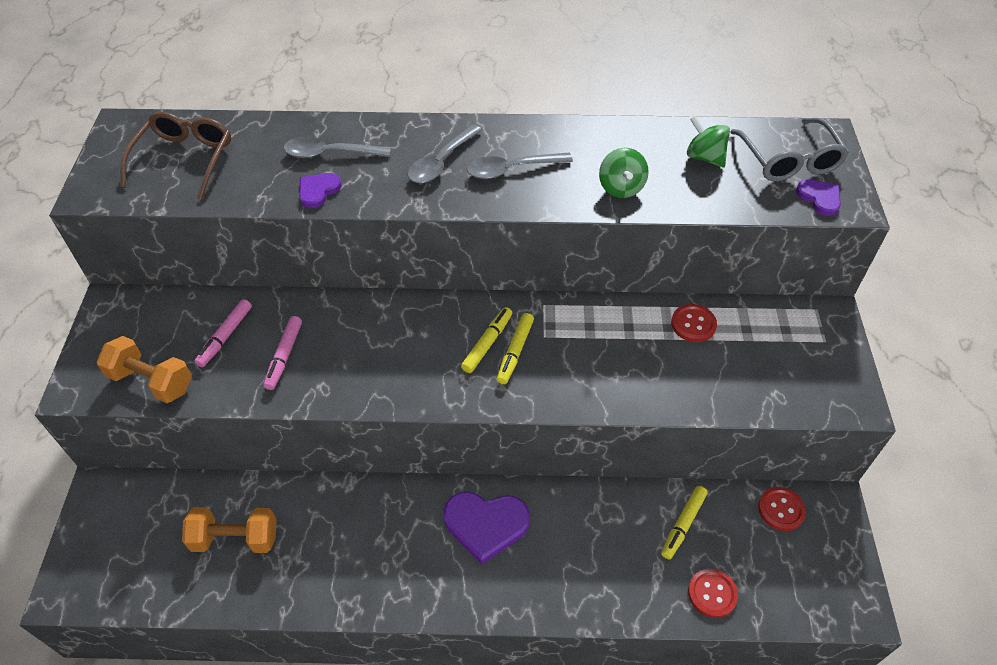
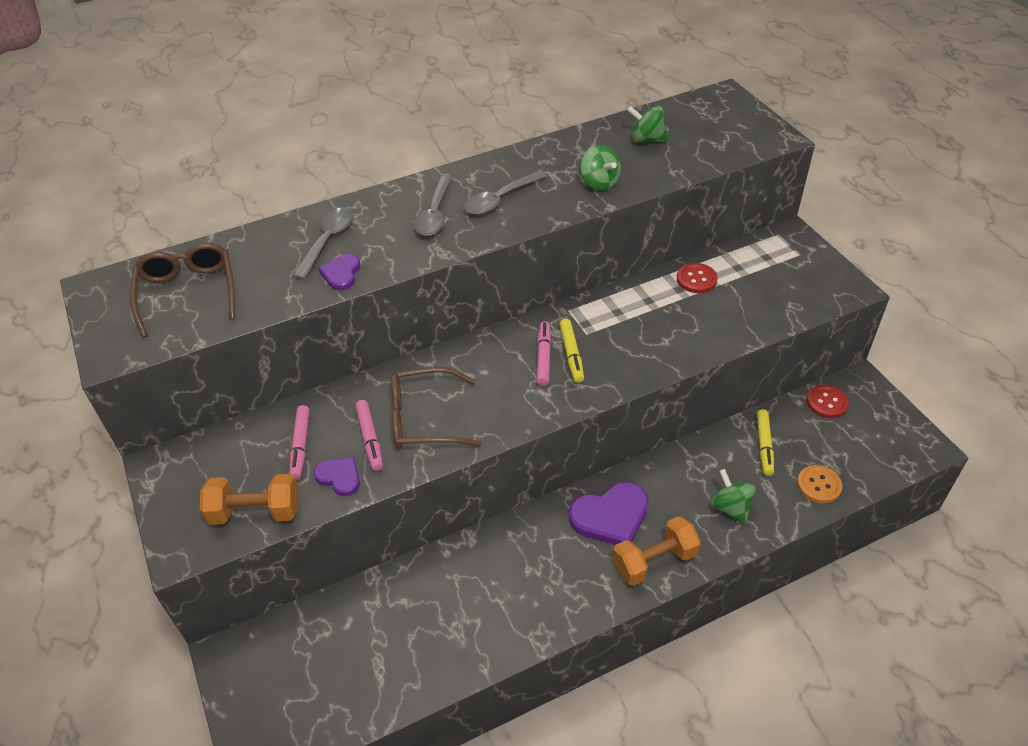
camera: 25 degrees left, 5 degrees down
(235, 539) = (396, 631): orange dumbbell -> orange dumbbell (654, 561)
(330, 154) = (328, 241): grey spoon -> grey spoon turned 135 degrees clockwise
(341, 358) = (424, 419): none -> brown glasses
(487, 343) = (543, 357): yellow marker -> pink marker
(606, 572) = (730, 507): none -> green spinning top
(712, 593) = (818, 485): red button -> orange button
(789, 160) = (710, 121): grey glasses -> none
(819, 198) = (752, 140): purple heart -> purple heart (339, 477)

